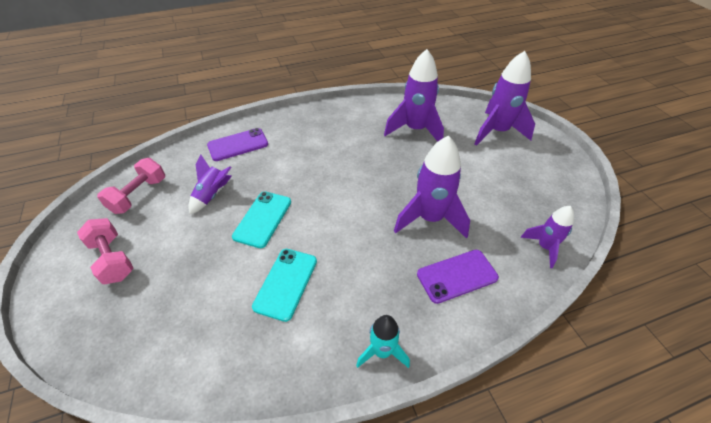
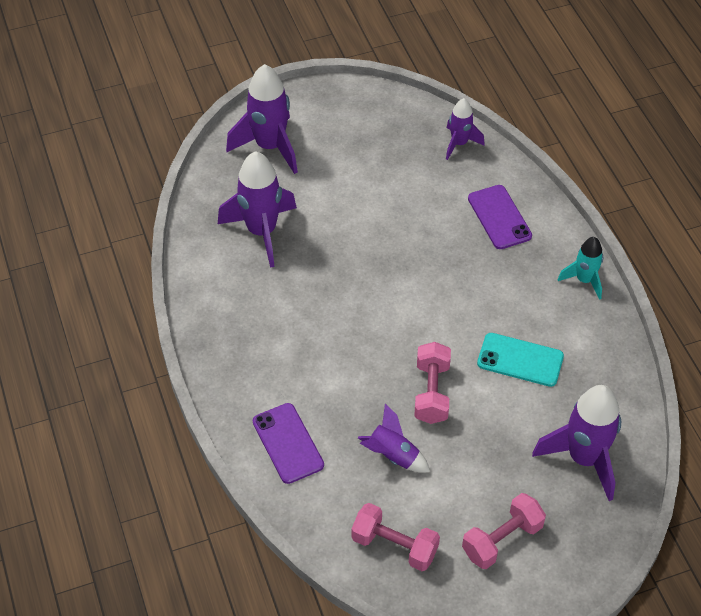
camera: 90 degrees left, 5 degrees up
(263, 219) = (431, 392): turquoise phone -> pink dumbbell
(430, 218) = (424, 231): purple rocket -> purple rocket (584, 458)

